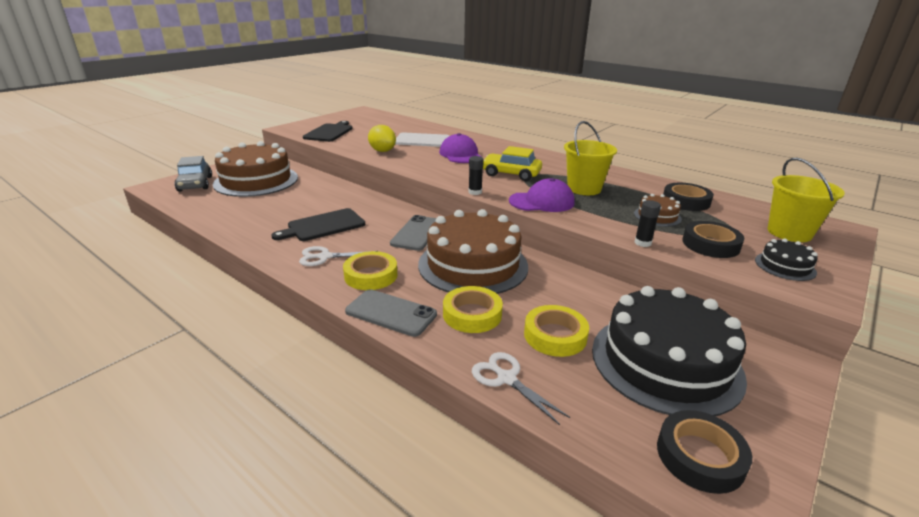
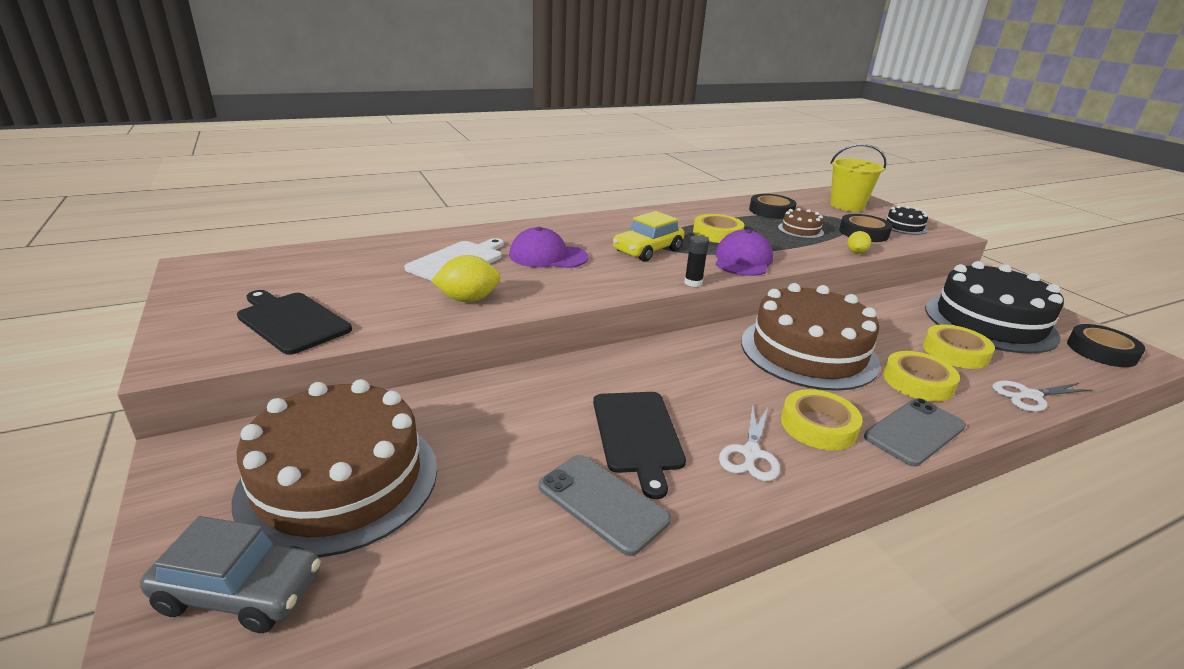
camera: 65 degrees left, 0 degrees up
(417, 233) = (708, 364): grey phone -> grey phone (602, 503)
(584, 188) = (717, 234): yellow bucket -> yellow tape
(642, 243) = (856, 252): black glue stick -> yellow lemon

